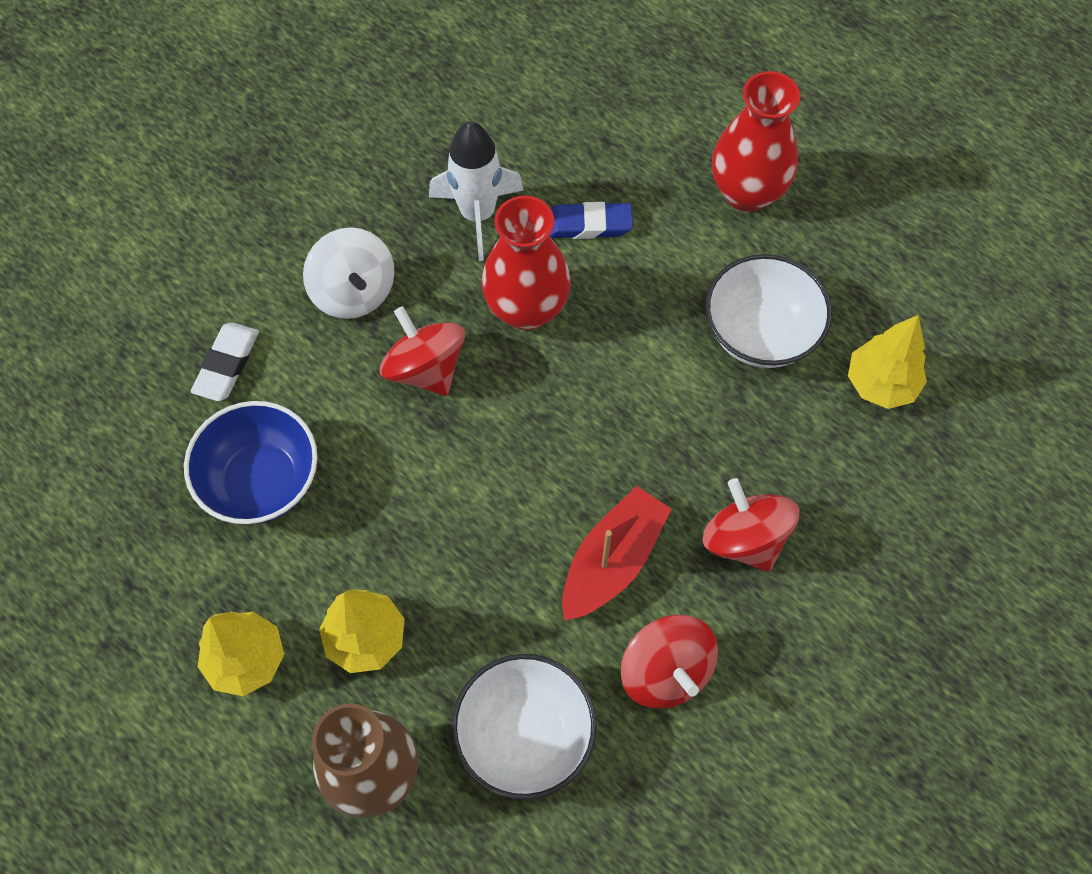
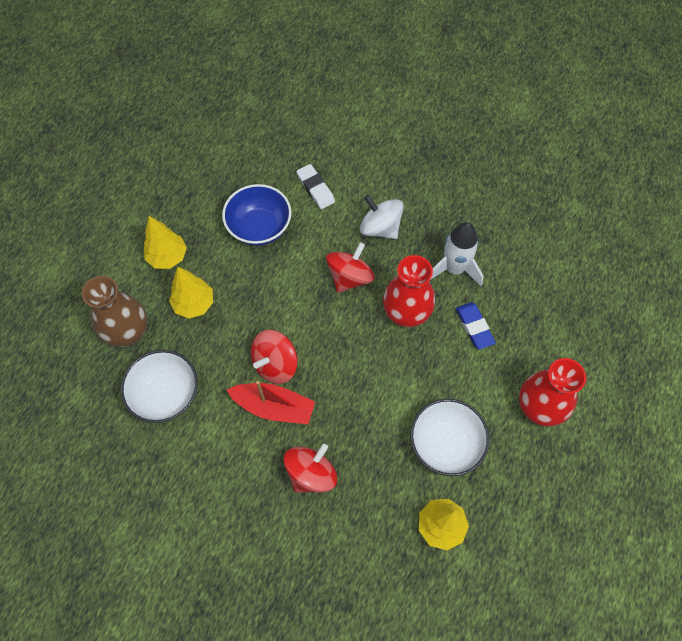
camera: 70 degrees right, 0 degrees up
(227, 364) = (315, 188): white eraser -> white eraser turned 60 degrees clockwise
(354, 292) = (380, 228): white spinning top -> white spinning top turned 90 degrees clockwise
(666, 671) = (220, 454): red spinning top -> red spinning top (275, 364)

